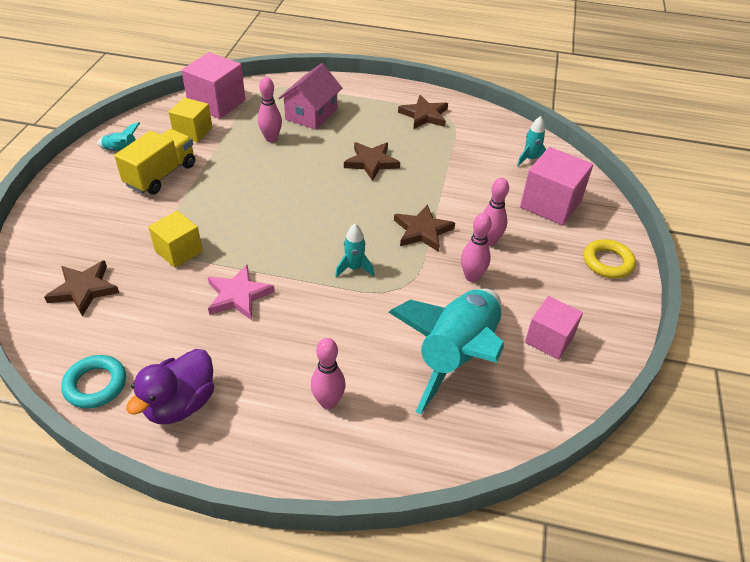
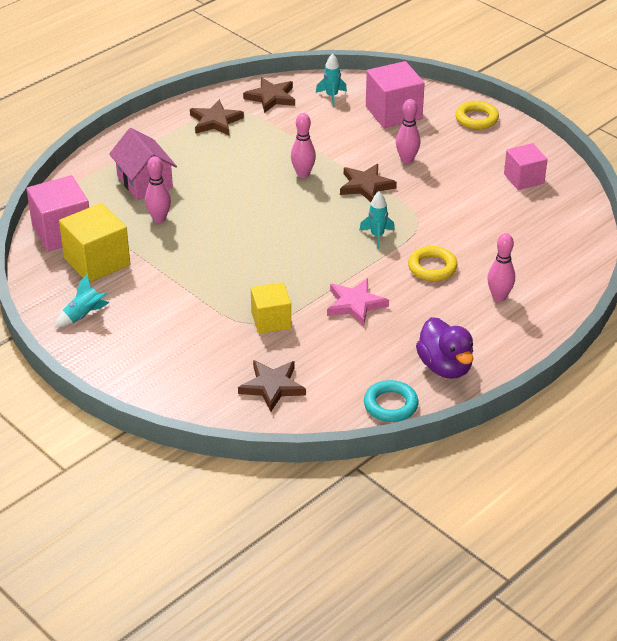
camera: 55 degrees left, 5 degrees down
(161, 175) = (149, 301): yellow truck -> none
(193, 132) = (97, 261): yellow cube -> yellow cube, size x1.52
(337, 327) = (432, 267): none -> yellow ring
(371, 162) = (253, 176): brown star -> brown star (271, 97)
(456, 355) = (505, 224): turquoise rocket -> none
(472, 277) = (436, 184): pink bowling pin -> pink bowling pin (303, 174)

